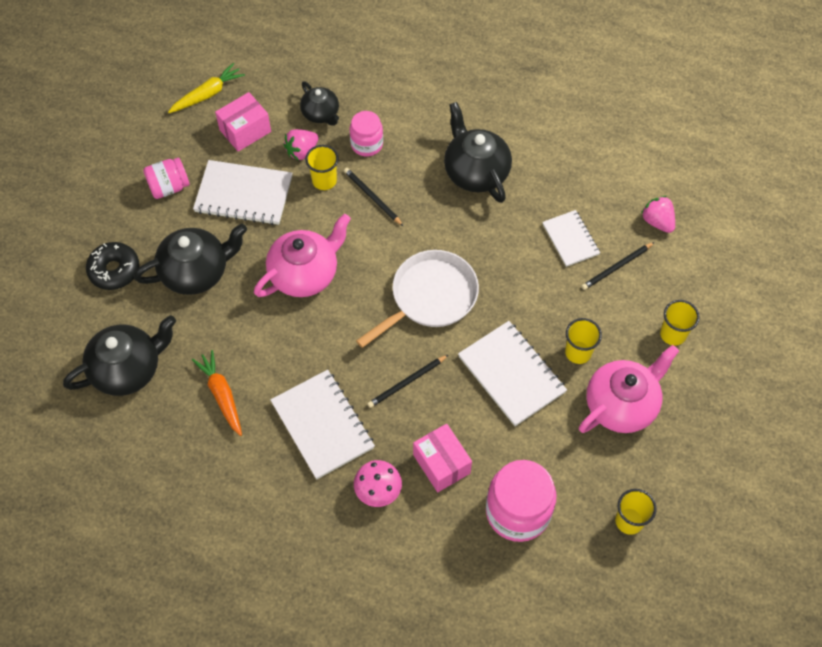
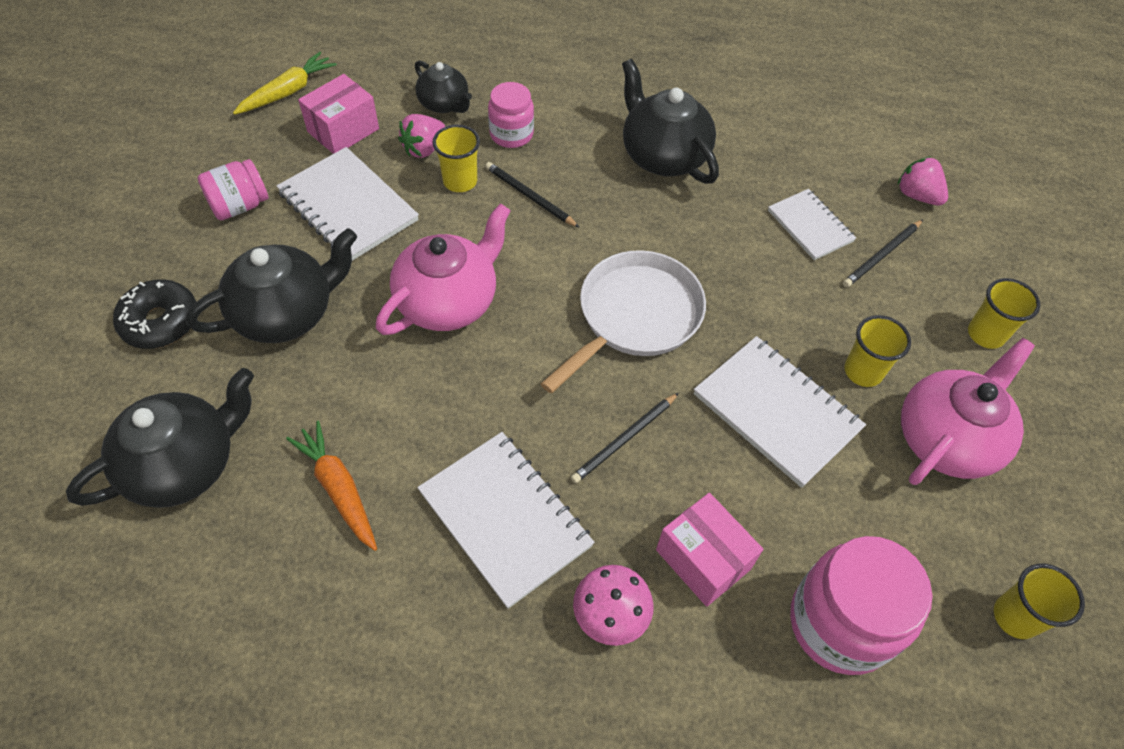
camera: 10 degrees left, 5 degrees down
(244, 194) = (348, 207): white notebook -> white notebook turned 45 degrees clockwise

